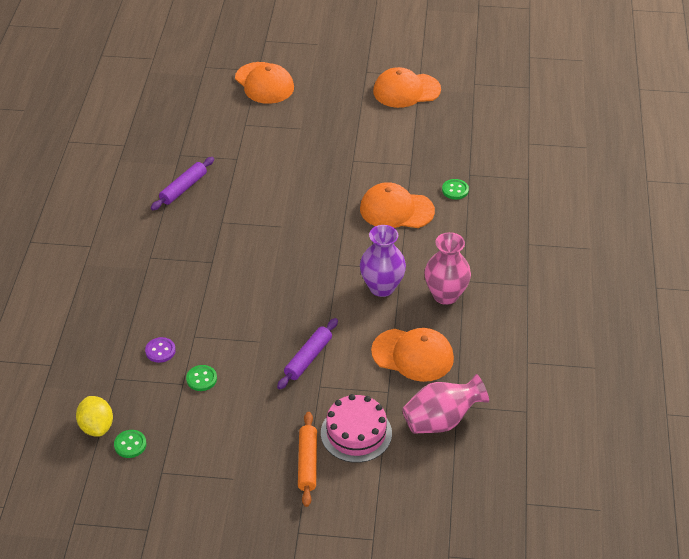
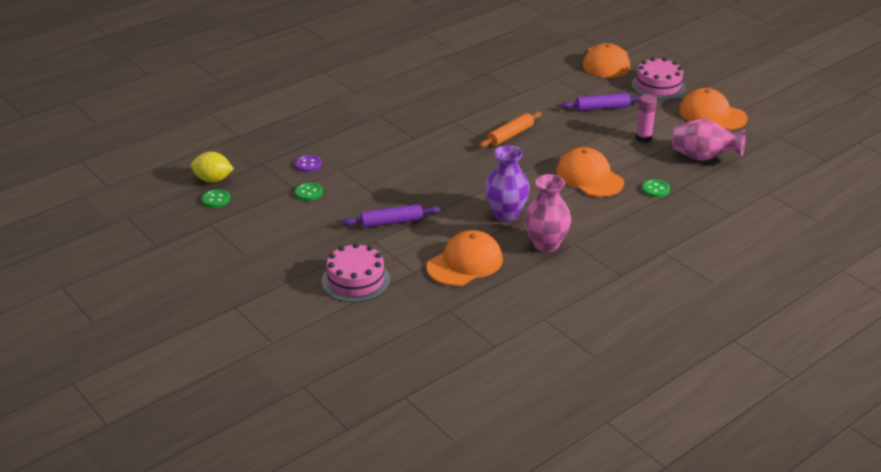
camera: 45 degrees right, 10 degrees down
(97, 427) = (213, 180): yellow lemon -> yellow lemon turned 75 degrees clockwise
(183, 188) = (458, 91): purple rolling pin -> purple rolling pin (602, 107)
(307, 463) = (299, 275): orange rolling pin -> orange rolling pin (510, 135)
(333, 85) = (658, 86): none -> pink cake
(387, 145) = (643, 138): none -> pink glue stick
(413, 355) = (465, 263): orange cap -> orange cap turned 105 degrees counterclockwise
(441, 421) = (423, 311): pink vase -> pink vase (703, 157)

